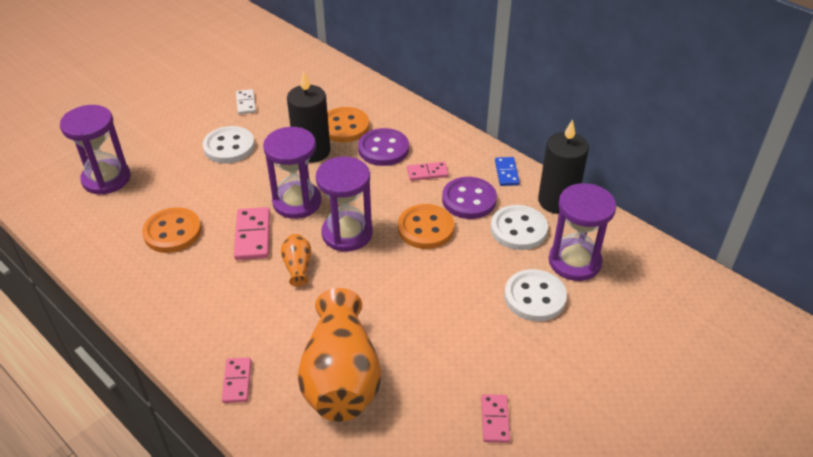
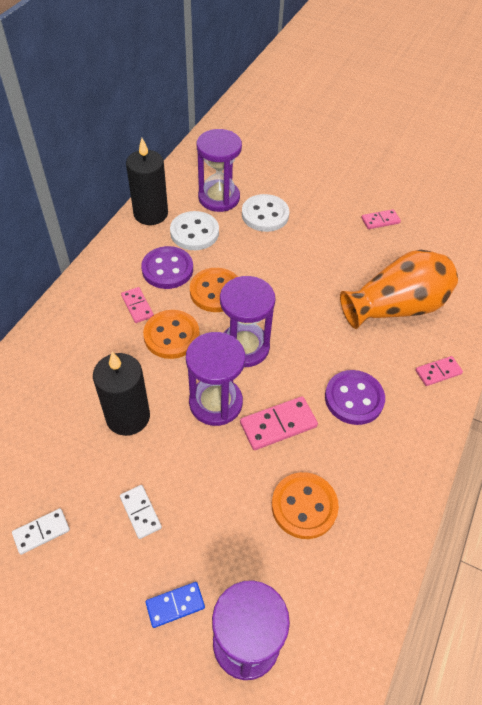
camera: 110 degrees left, 10 degrees up
(229, 147) = (140, 512): white button -> white domino
(298, 267) = (301, 372): orange vase -> none
(344, 127) = (74, 398): orange button -> orange button (171, 336)
(383, 149) = (108, 351): purple button -> purple button (354, 398)
(507, 173) = (121, 250): blue domino -> blue domino (175, 605)

